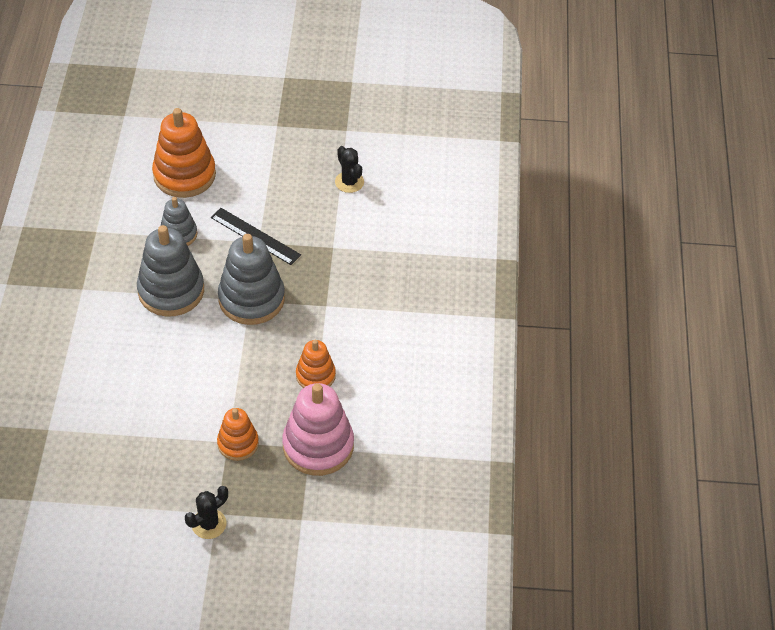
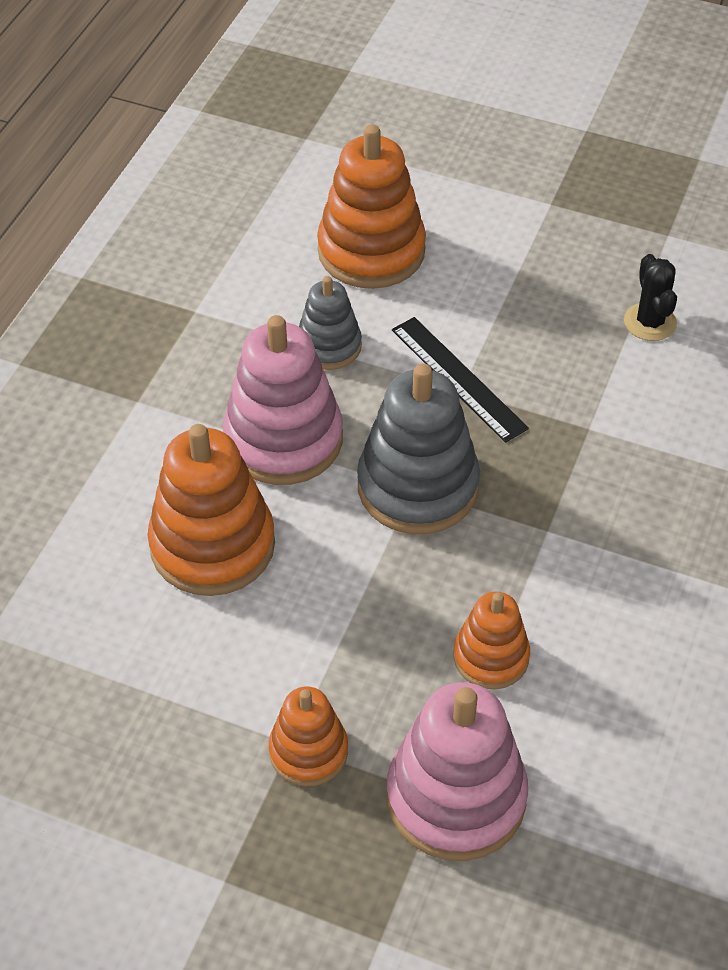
camera: 20 degrees right, 0 degrees up
(152, 355) = (212, 545): none -> orange stacking toy
(171, 291) = (283, 439): grey stacking toy -> pink stacking toy
(209, 524) = (203, 899): black cactus -> none

